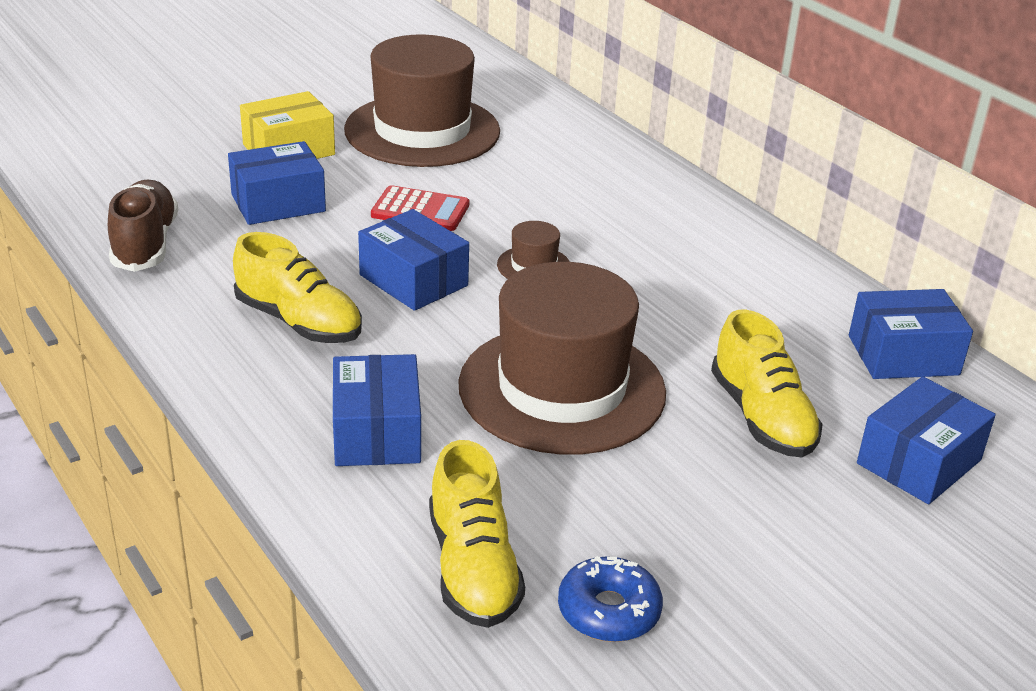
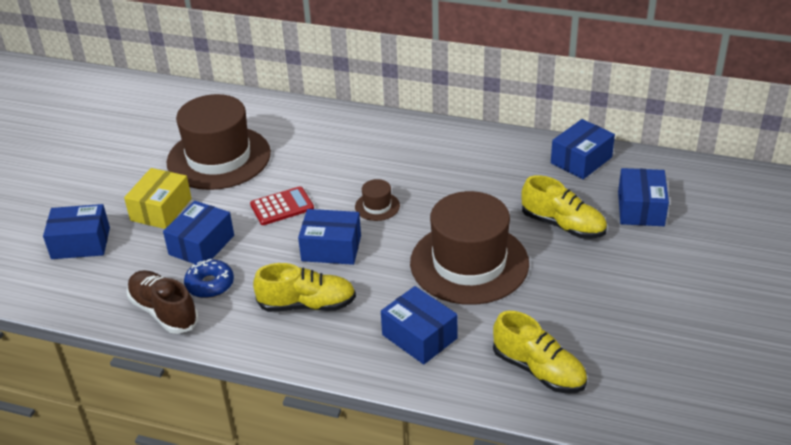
camera: 35 degrees left, 5 degrees up
(166, 141) = (81, 243): none -> blue box
(608, 611) = (609, 351): blue donut -> blue donut (210, 284)

